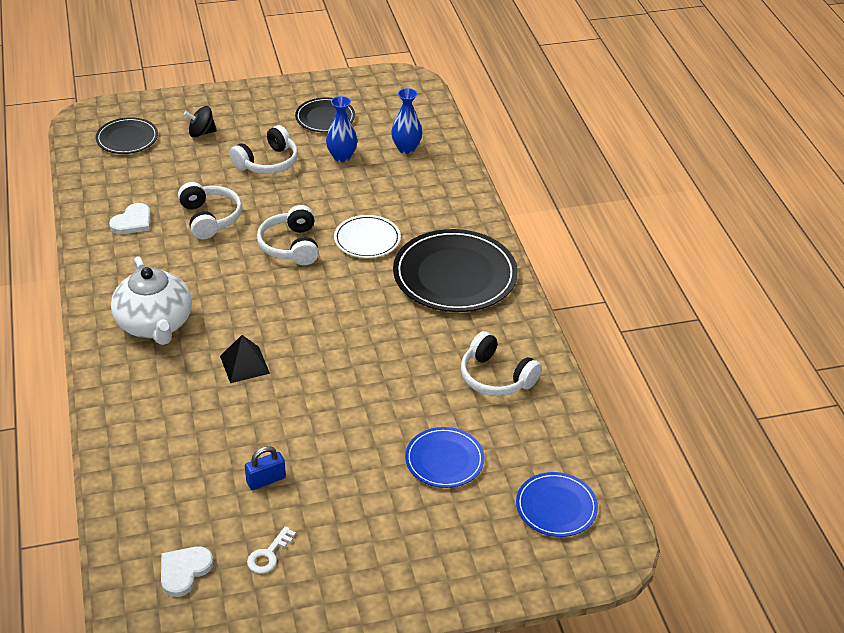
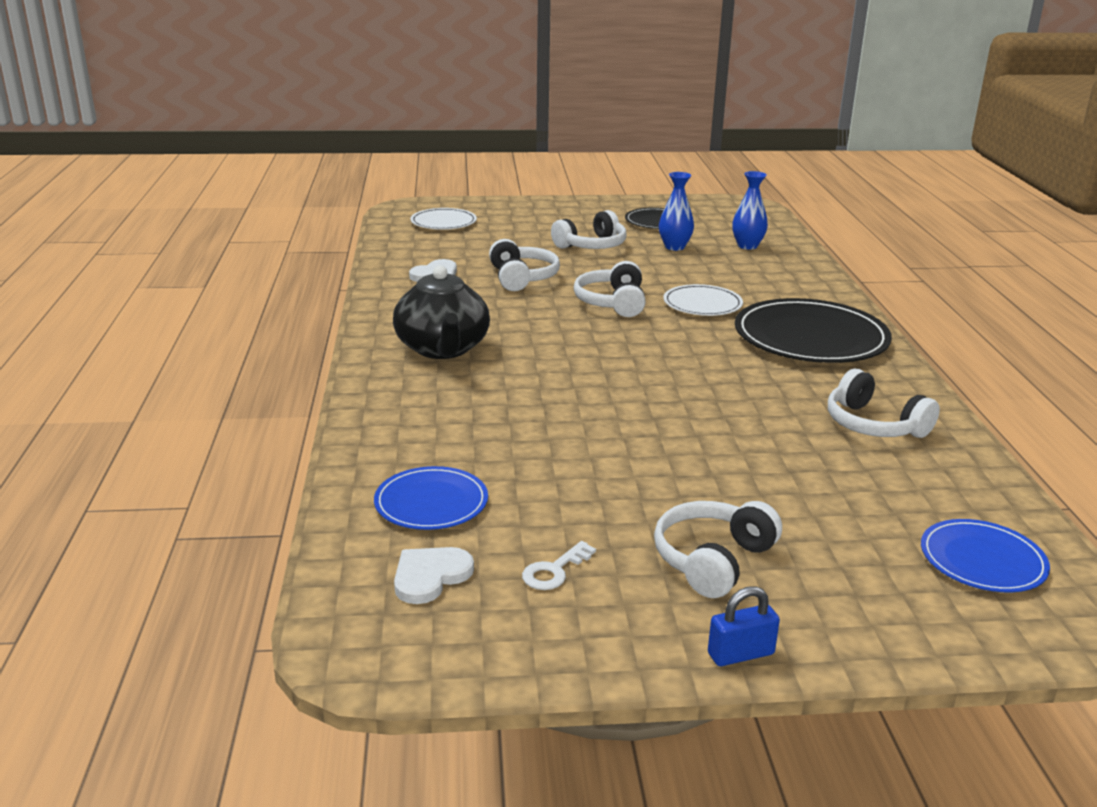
camera: 10 degrees right, 15 degrees down
(127, 138) = (443, 222): black plate -> white plate
(155, 324) = (443, 349): white teapot -> black teapot
(201, 133) = (522, 223): black spinning top -> none
(244, 364) = (545, 388): black pyramid -> none
(266, 480) = (559, 493): blue padlock -> blue padlock (740, 654)
(376, 531) = (712, 560): none -> white headphones
(444, 460) = (809, 496): blue plate -> blue plate (431, 502)

